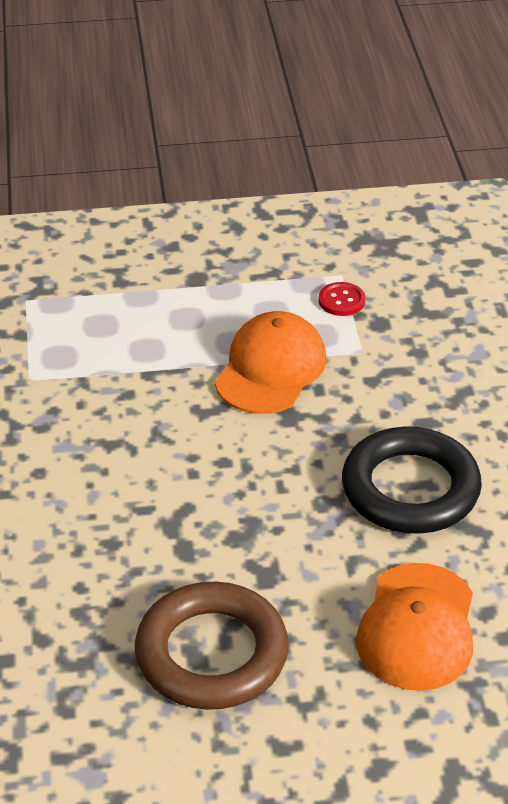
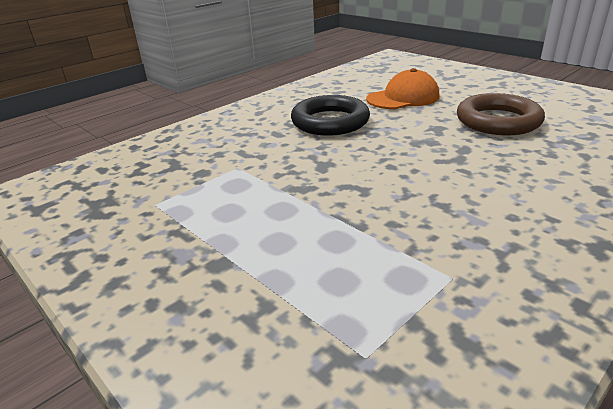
camera: 125 degrees left, 10 degrees down
(270, 369) = (292, 186): orange cap -> none
(341, 301) = (189, 192): red button -> none

